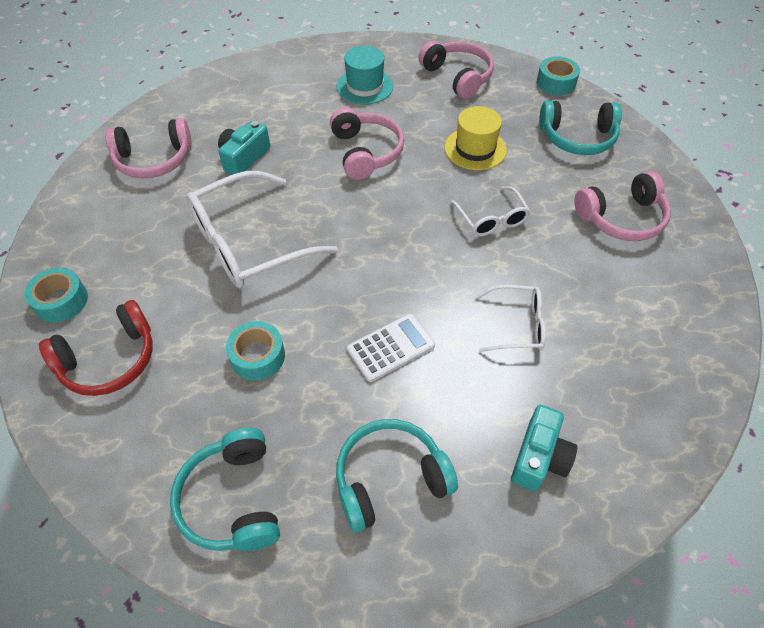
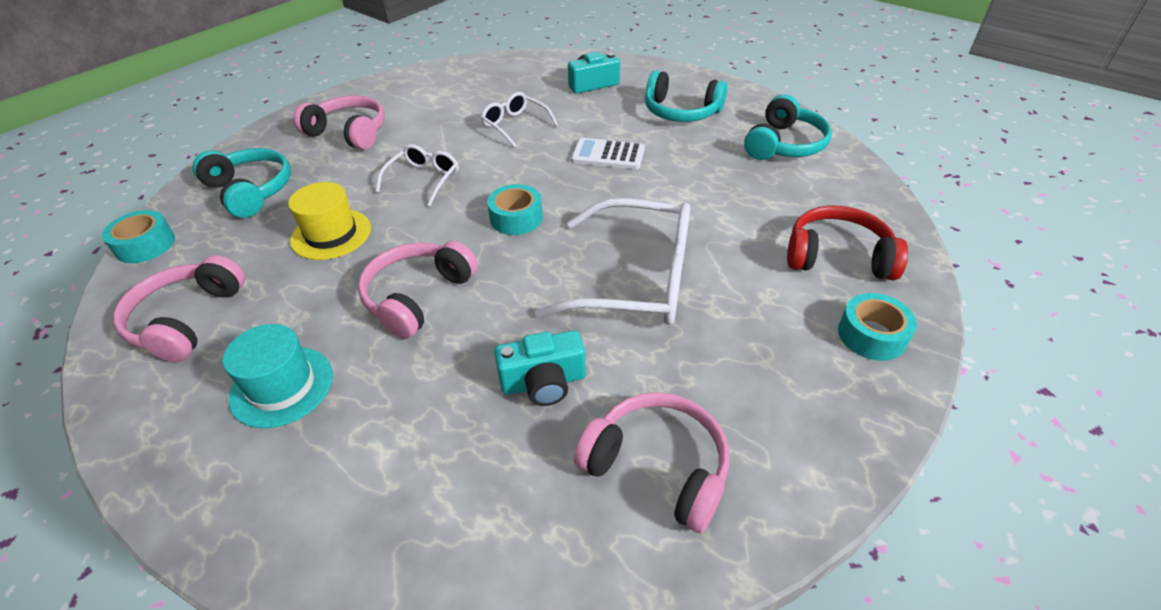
camera: 135 degrees left, 10 degrees down
(257, 356) = (707, 197): turquoise tape -> turquoise tape (516, 218)

